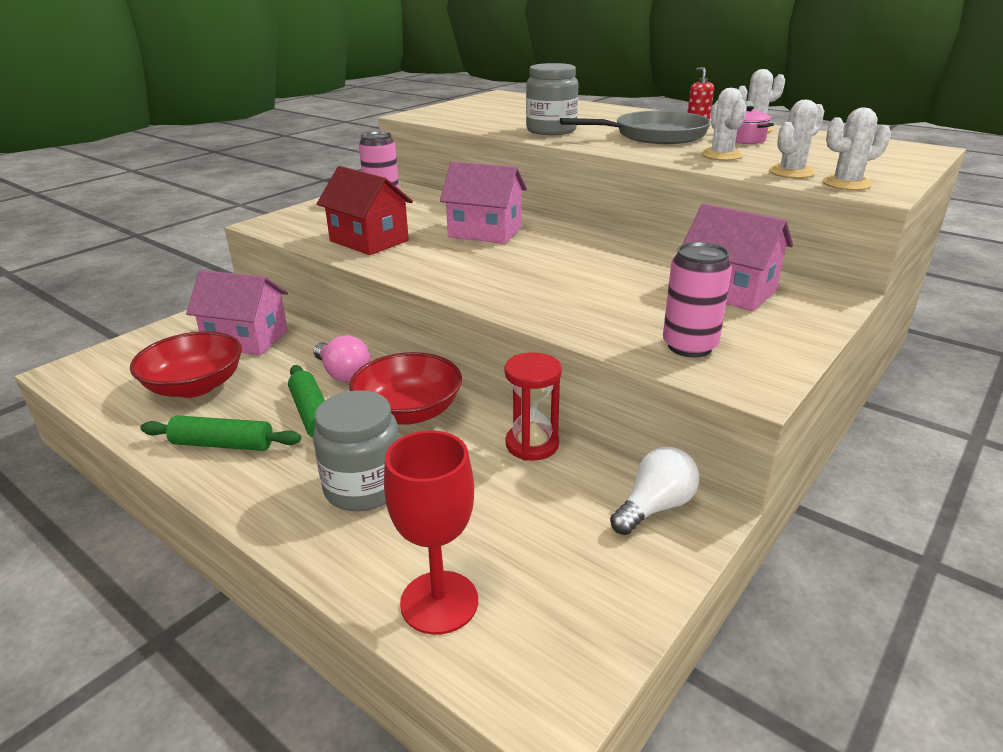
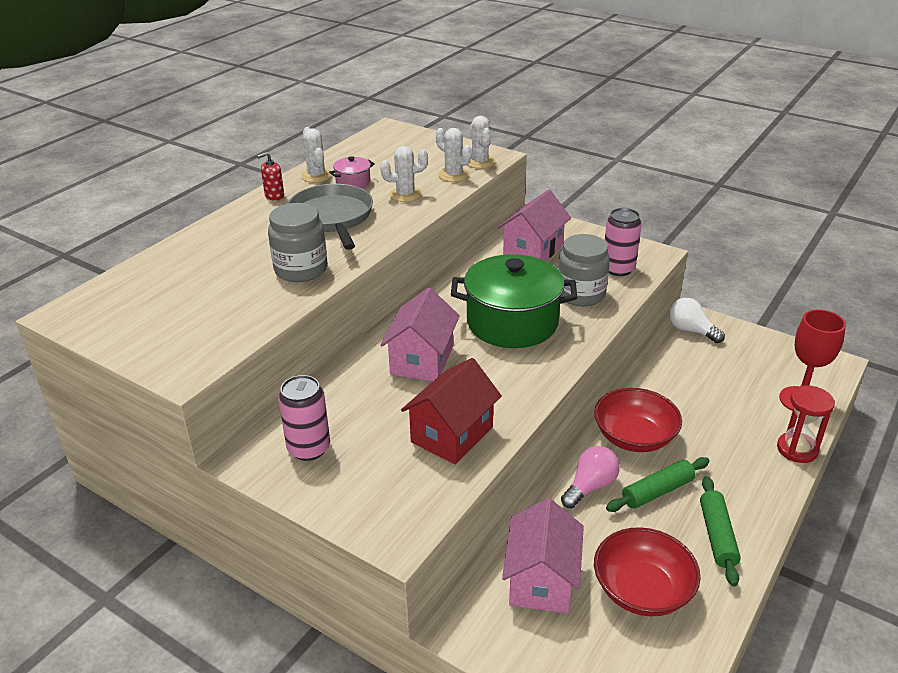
camera: 95 degrees left, 5 degrees up
(364, 488) = (729, 444): grey jar -> grey jar (581, 294)
(532, 444) = (652, 375): red hourglass -> red hourglass (797, 449)
(546, 271) = (512, 322): none -> green pot

